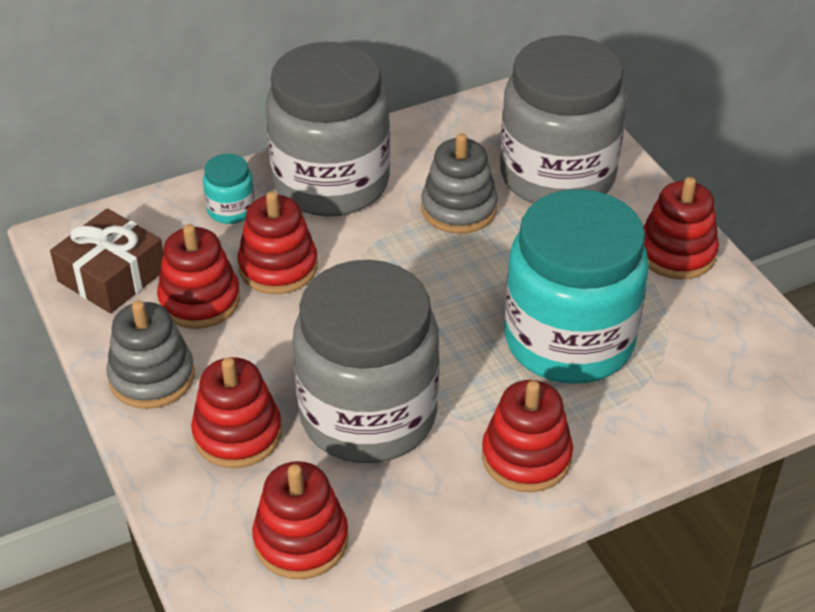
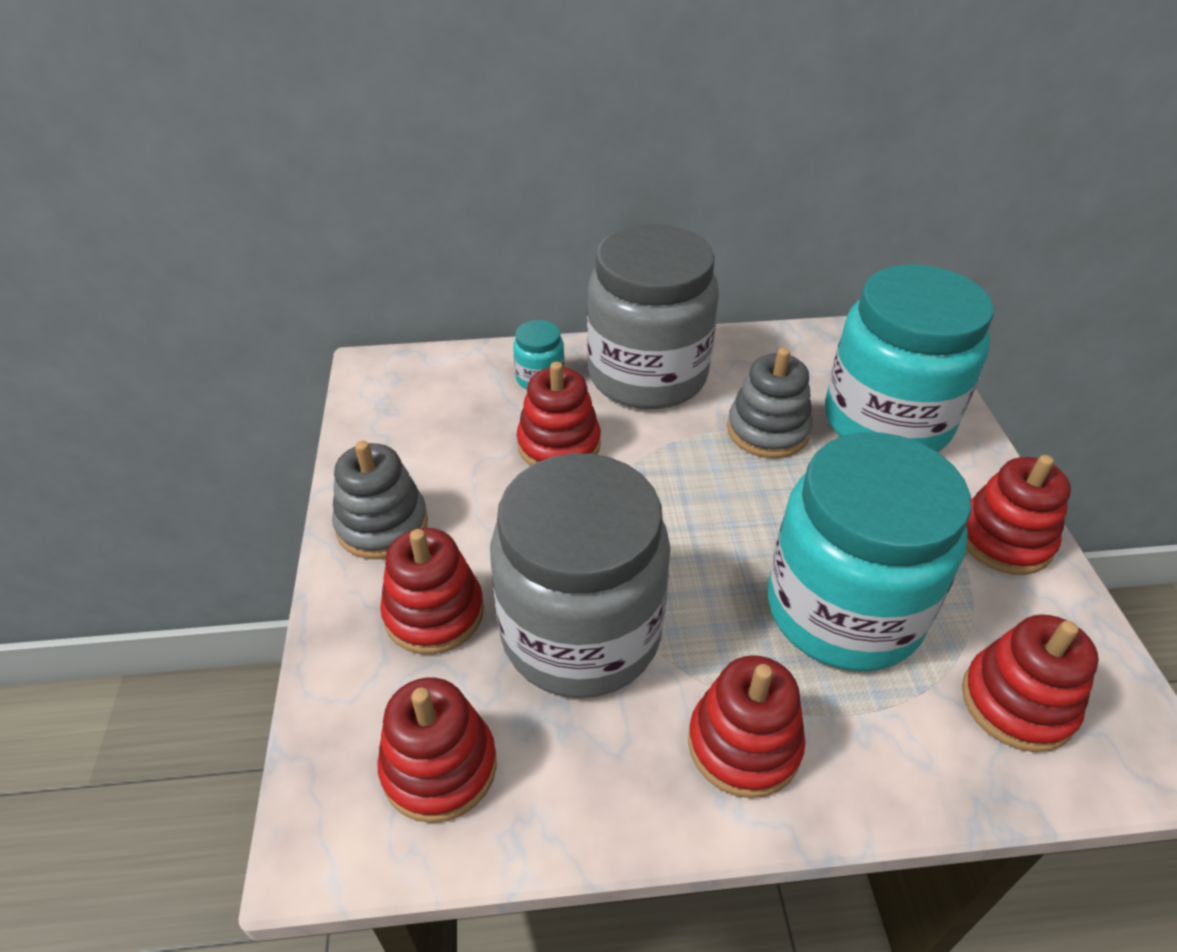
camera: 20 degrees right, 0 degrees up
(112, 275) = (399, 413): brown gift -> none
(199, 300) = (467, 458): red stacking toy -> red stacking toy (1017, 702)
(557, 176) = (886, 421): grey jar -> turquoise jar

